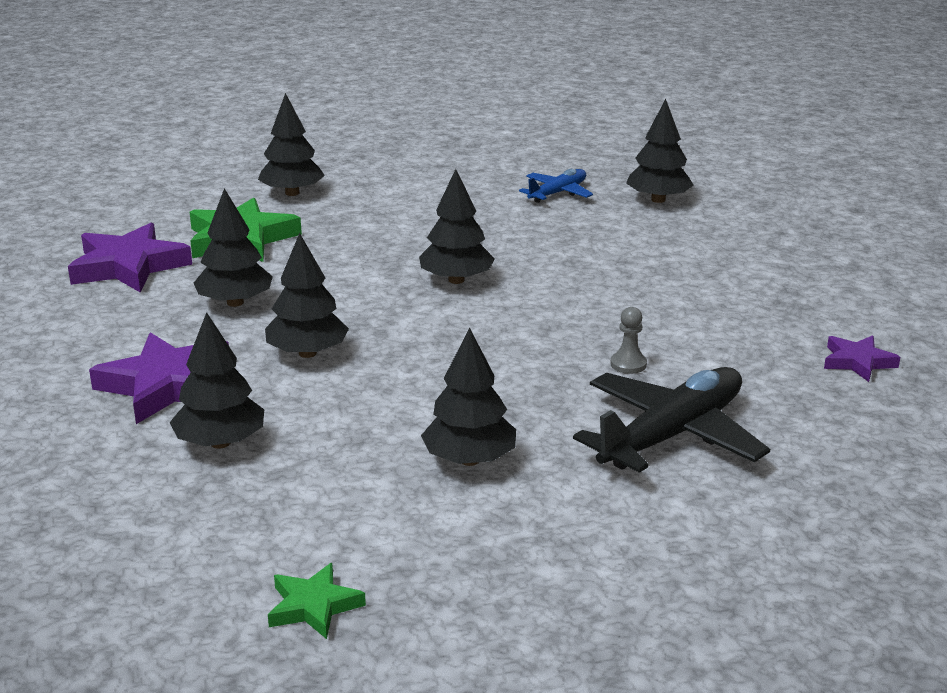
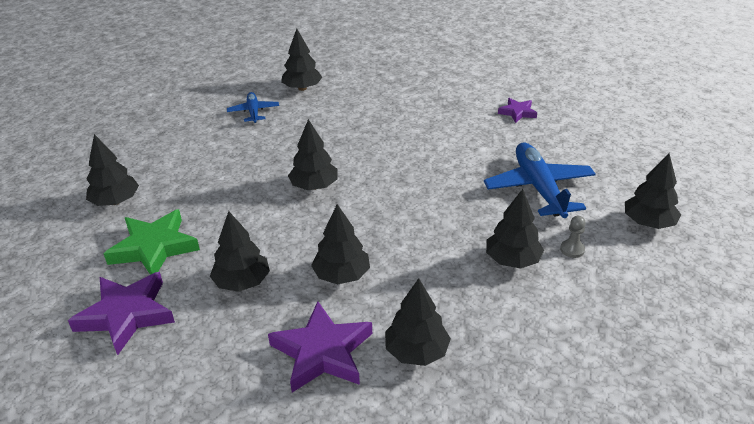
camera: 55 degrees left, 10 degrees up
(313, 606) = (616, 373): green star -> none
(628, 364) = (462, 171): grey pawn -> grey pawn (572, 249)
(672, 435) = (538, 188): black plane -> blue plane
(713, 558) = (648, 223): none -> black tree

